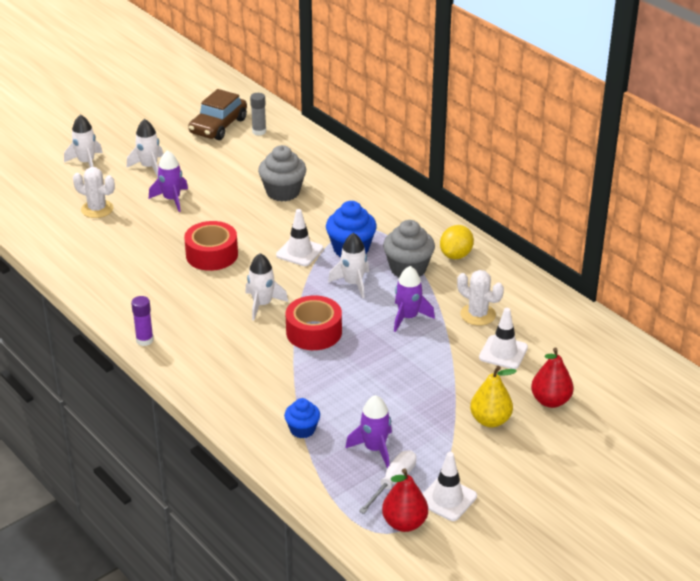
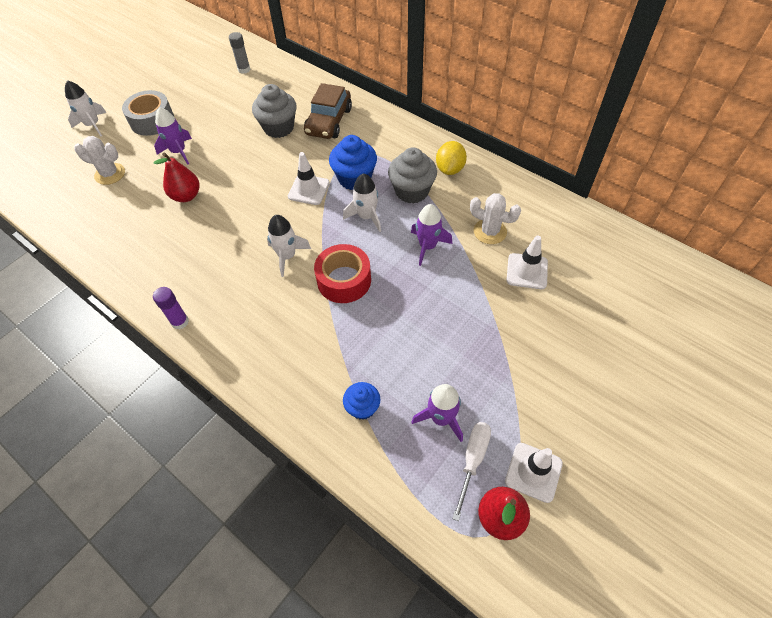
camera: 10 degrees left, 20 degrees up
(149, 167) = (152, 120): white rocket -> grey tape
(212, 255) = (227, 207): red tape -> none
(218, 126) = (207, 69): brown car -> brown car (329, 121)
(490, 420) = (542, 357): yellow pear -> none
(550, 401) = (589, 321): red pear -> red pear (186, 196)

